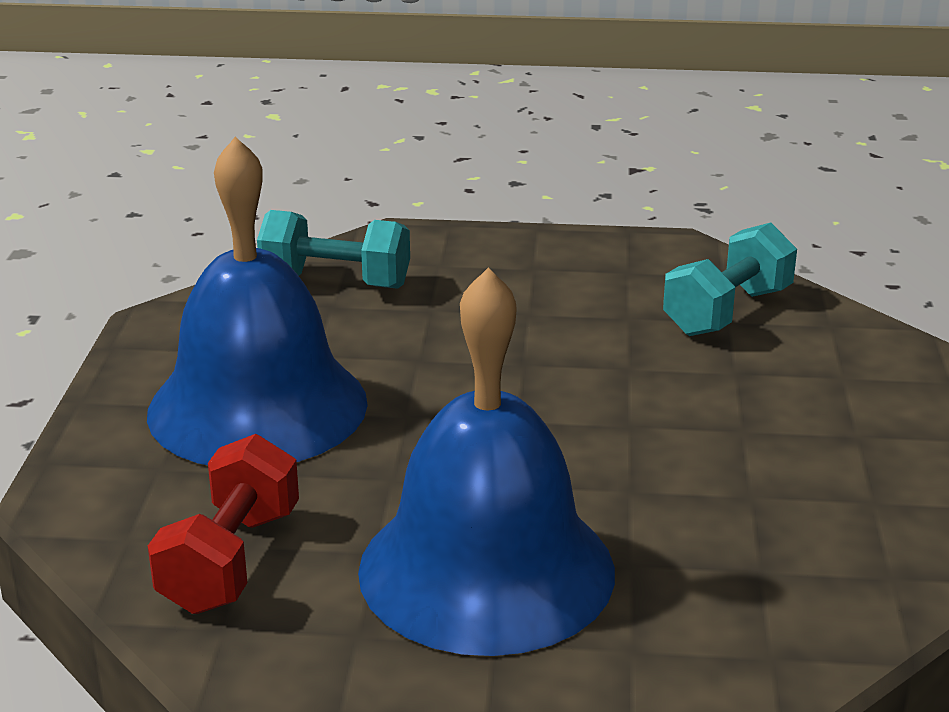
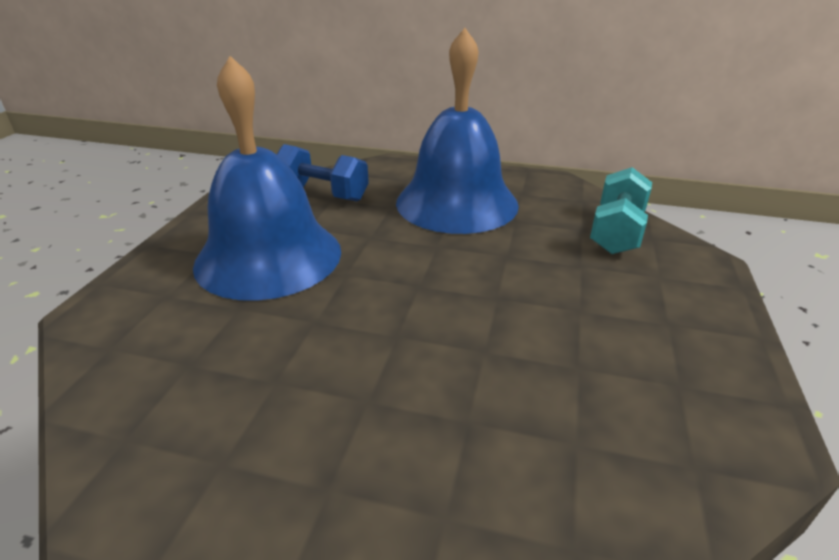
camera: 100 degrees right, 5 degrees up
(231, 560) = (322, 194): red dumbbell -> blue dumbbell
(727, 312) = (596, 446): turquoise dumbbell -> none

